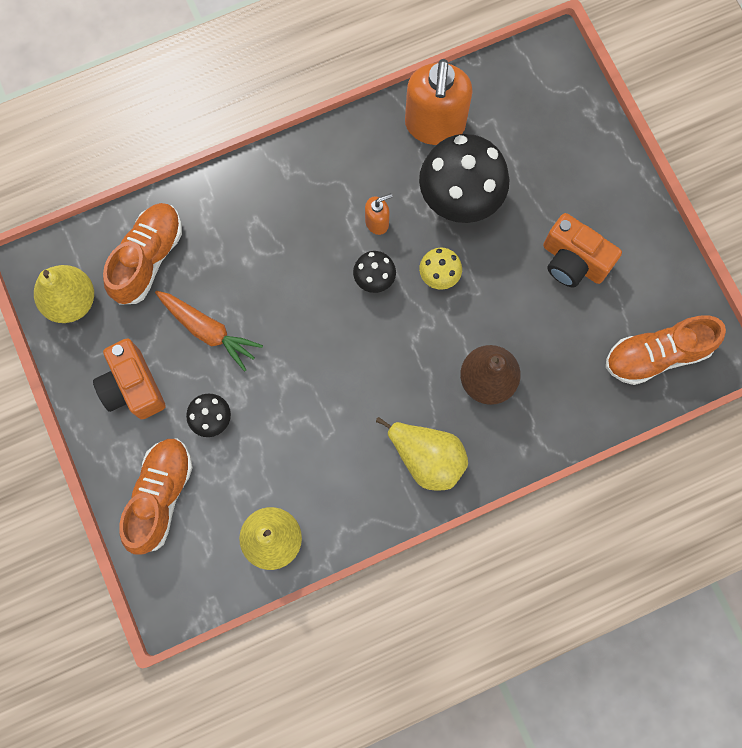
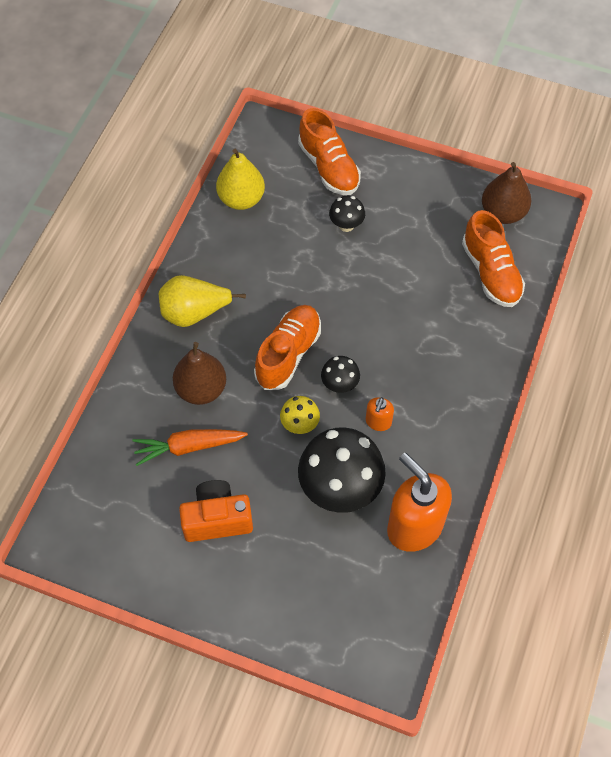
camera: 135 degrees right, 15 degrees down
(71, 301) = (503, 213): yellow pear -> brown pear
(133, 387) = (411, 203): orange camera -> none
(208, 331) = (406, 266): orange carrot -> orange carrot (188, 447)
(656, 355) = (98, 507): orange shoe -> orange shoe (288, 354)

